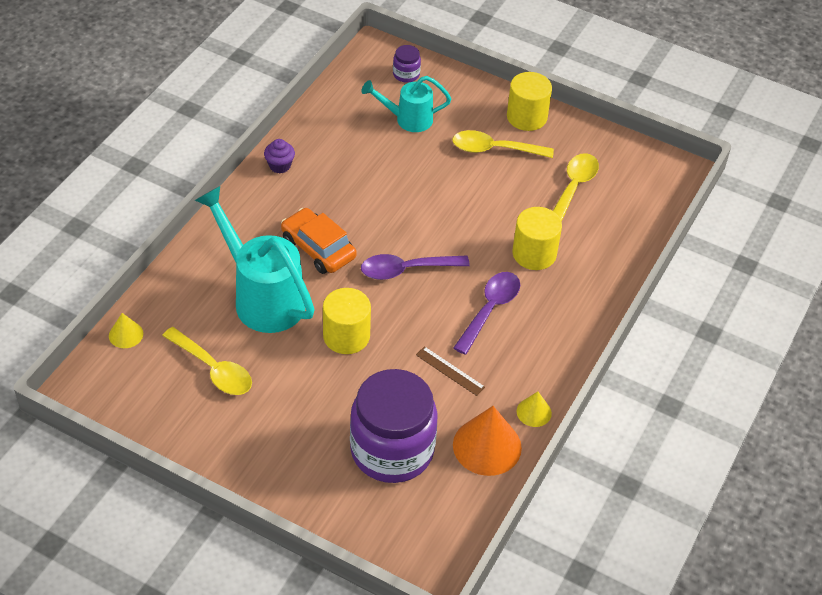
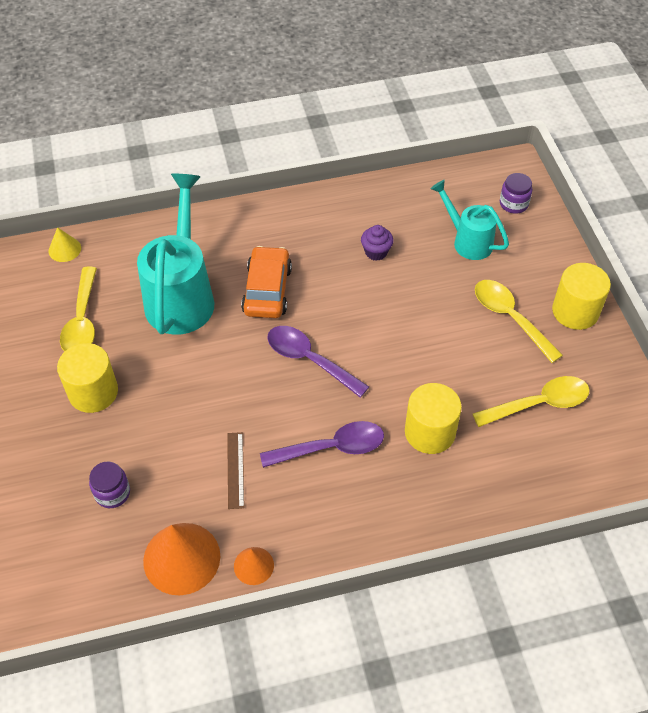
camera: 50 degrees right, 5 degrees up
(280, 166) = (322, 206): purple cupcake -> purple cupcake (376, 252)
(346, 336) = (198, 374): yellow cylinder -> yellow cylinder (93, 392)
(392, 450) = (112, 493): purple jar -> purple jar, size x0.40
(534, 412) = (253, 565): yellow cone -> orange cone

